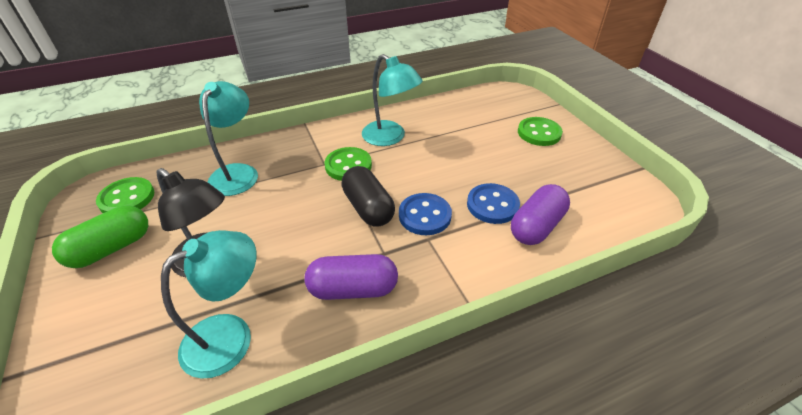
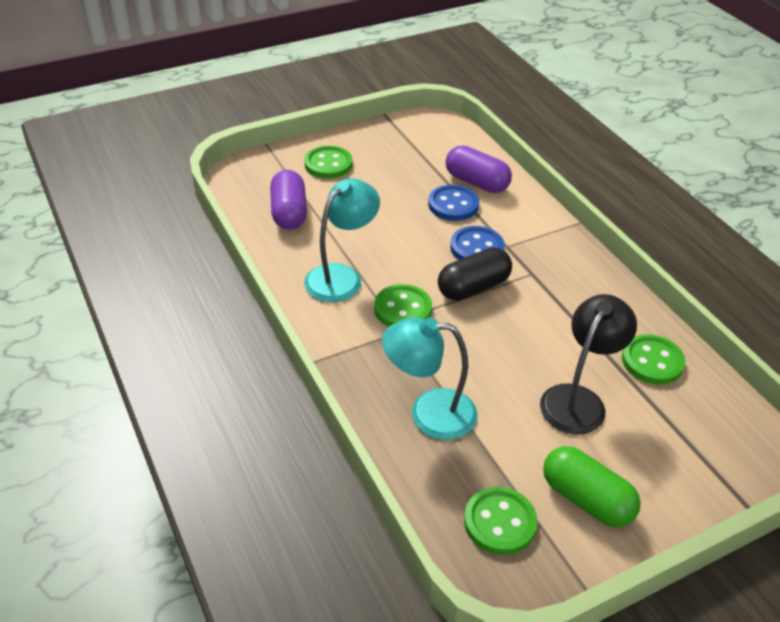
camera: 95 degrees left, 0 degrees up
(230, 335) = (652, 361): turquoise lamp -> green button
(353, 289) = (579, 290): purple capsule -> purple capsule (289, 213)

